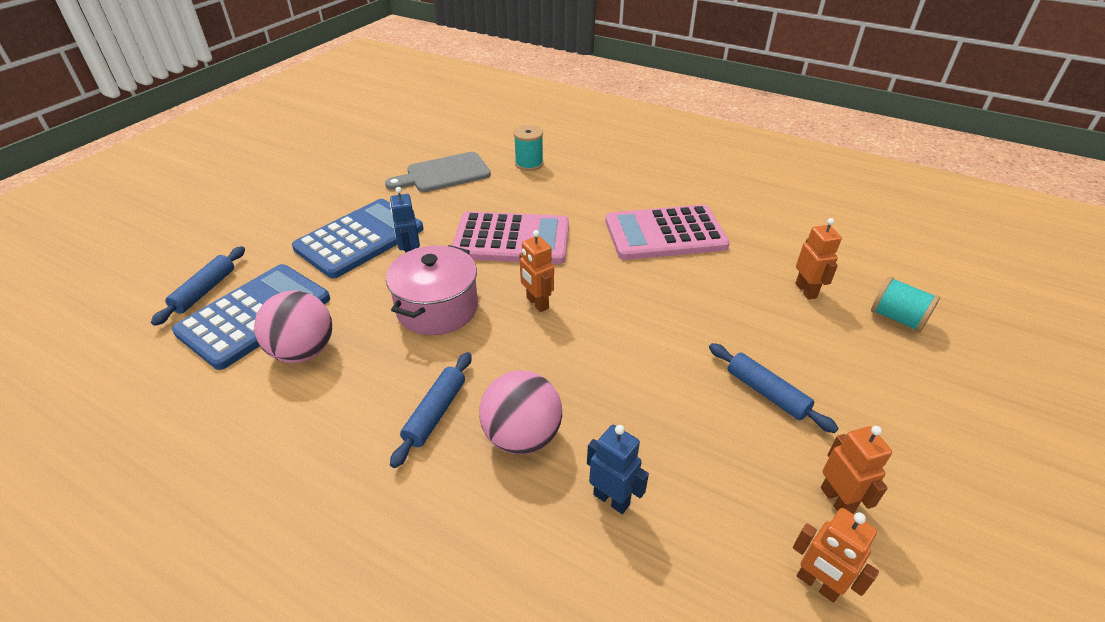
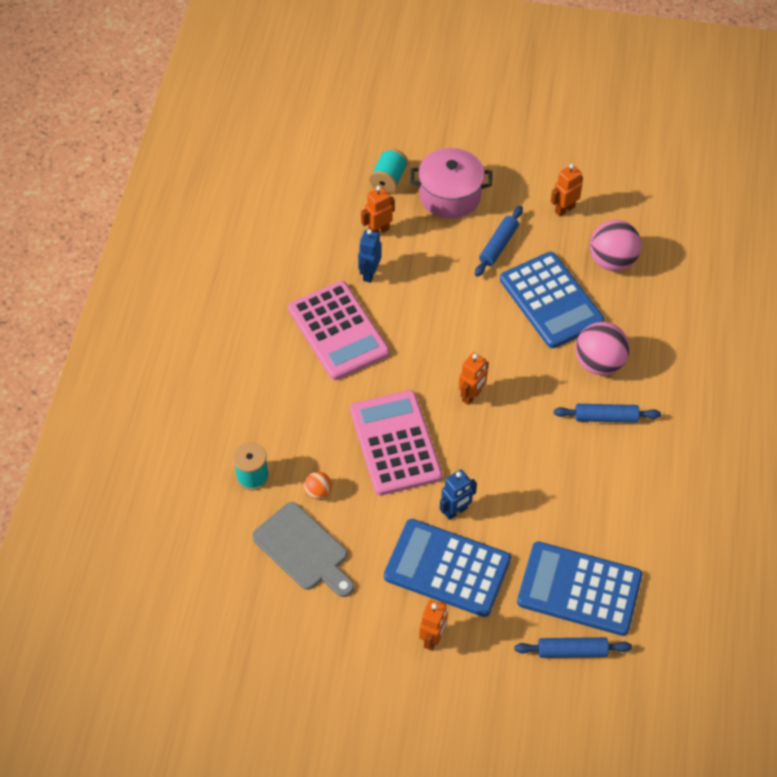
camera: 110 degrees left, 15 degrees up
(303, 351) = (596, 528): pink ball -> pink ball (612, 261)
(437, 308) = (509, 461): pink pot -> pink pot (450, 196)
(491, 190) = (318, 492): none -> orange ball
(611, 499) = (617, 307): blue robot -> blue robot (369, 274)
(651, 420) = (551, 300): none -> blue calculator
(817, 584) = (619, 215): orange robot -> orange robot (432, 639)

